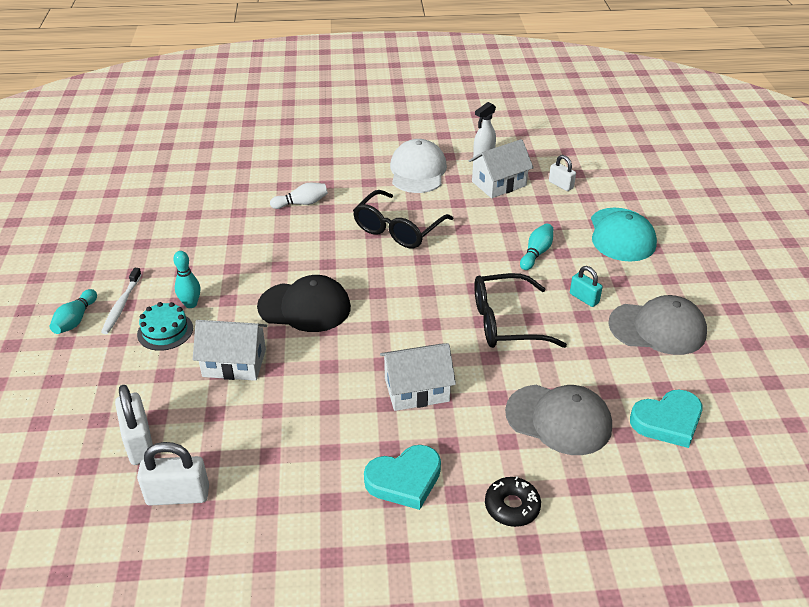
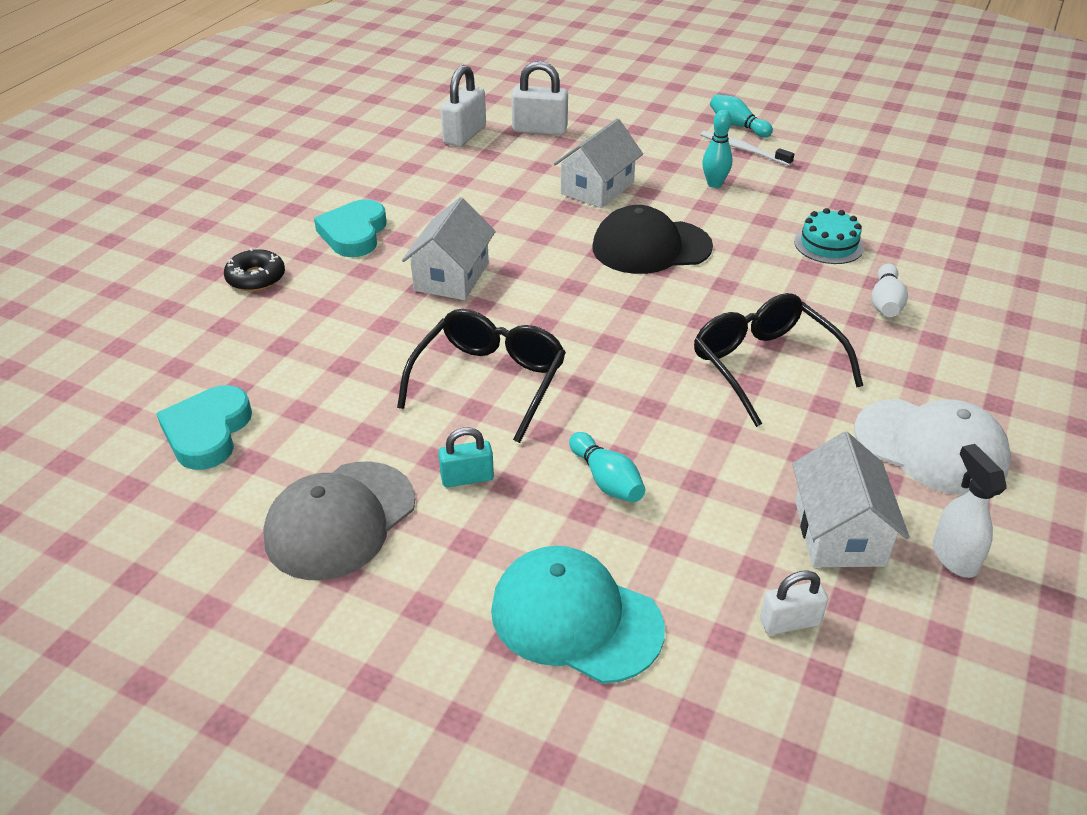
camera: 120 degrees right, 0 degrees up
(165, 331) = (680, 164): turquoise cake -> turquoise cake (828, 244)
(304, 307) = (651, 247): black cap -> black cap turned 45 degrees clockwise
(559, 419) = (308, 351): grey cap -> none

